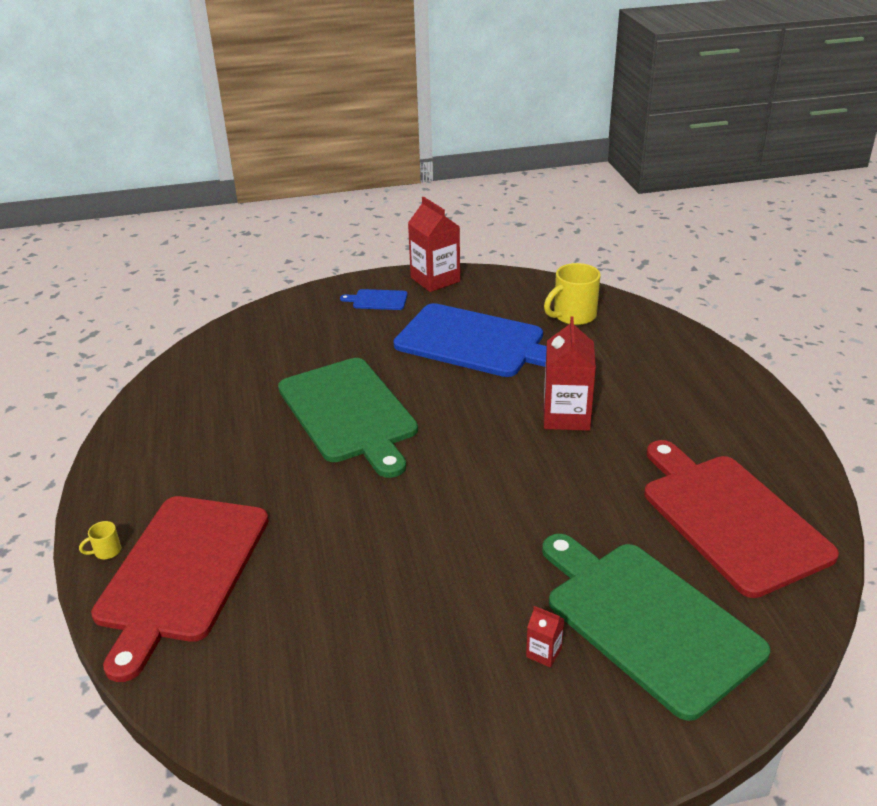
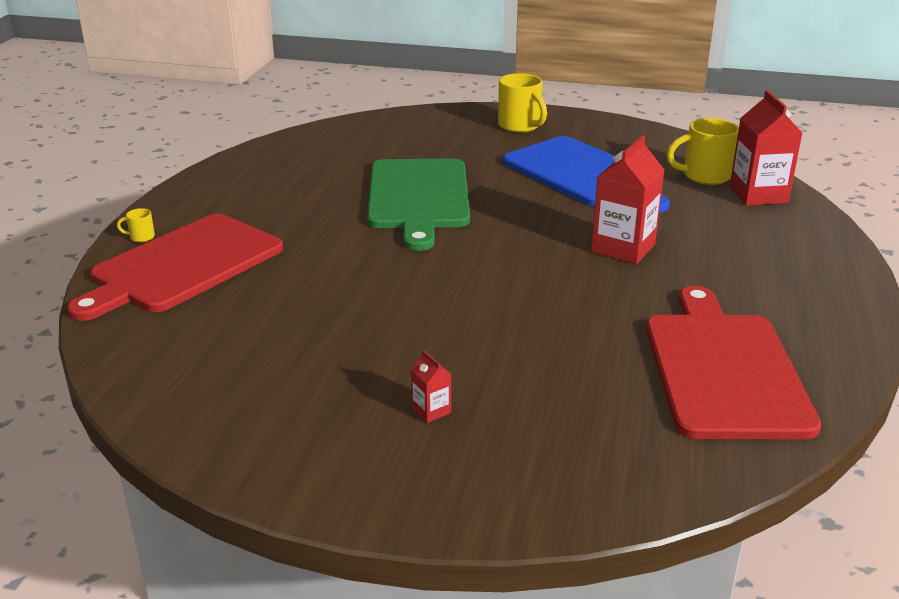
camera: 25 degrees right, 5 degrees down
(378, 300) = (520, 126): blue cutting board -> yellow mug
(435, 279) = (589, 122): red carton -> red carton (758, 195)
(647, 621) = (555, 420): green cutting board -> none

